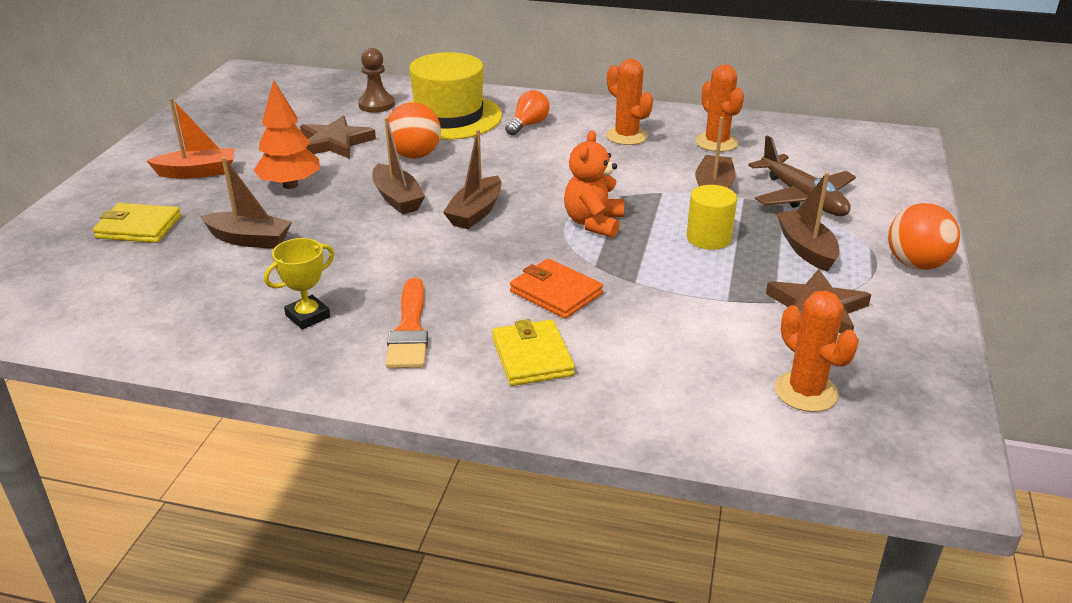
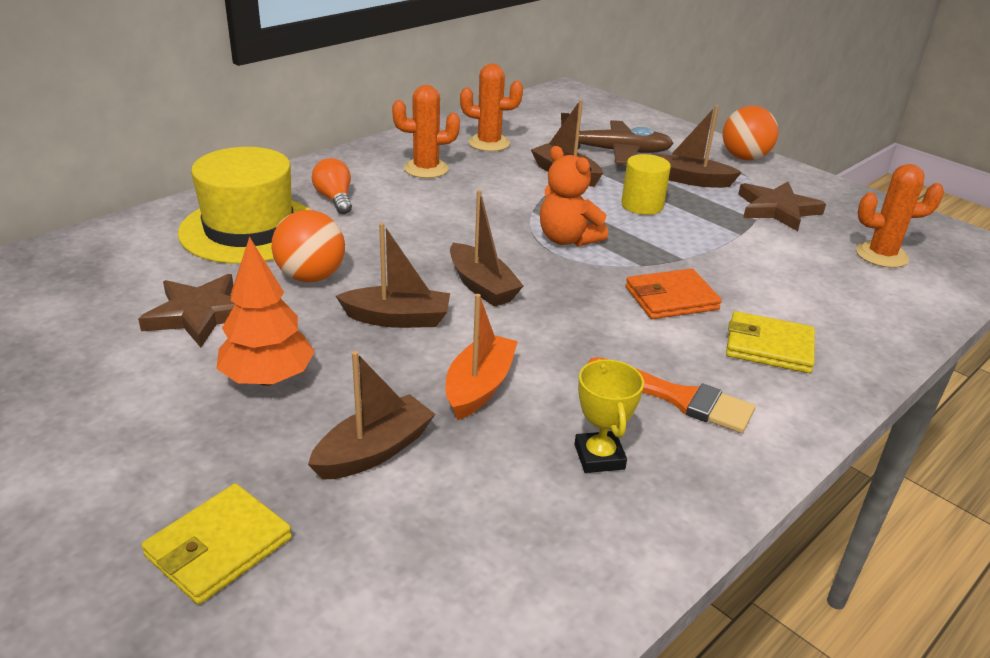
camera: 60 degrees left, 0 degrees up
(198, 172) = (120, 445): orange boat -> orange boat (479, 387)
(376, 105) = (144, 258): brown pawn -> none

